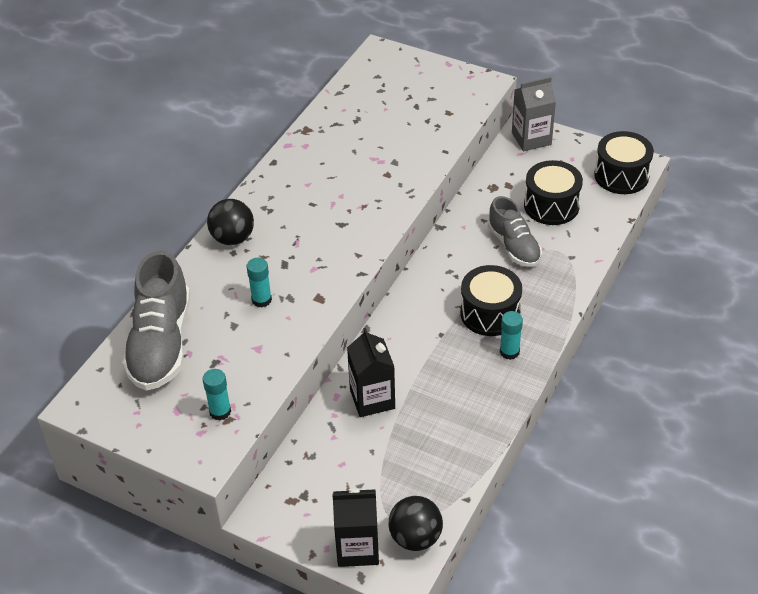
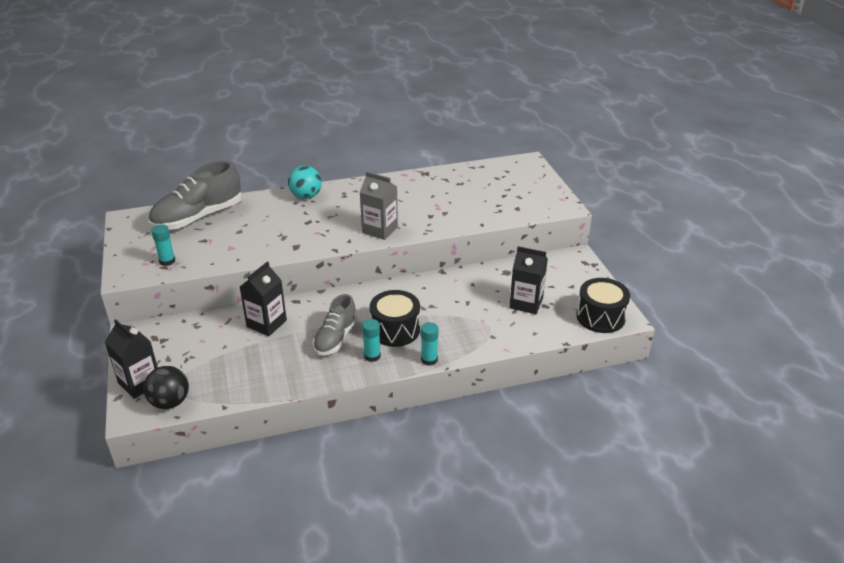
camera: 45 degrees right, 10 degrees down
(233, 238) = (306, 196): black ball -> turquoise ball
(261, 300) = (270, 229): turquoise glue stick -> turquoise glue stick (429, 359)
(514, 246) = (467, 308): grey shoe -> grey shoe (335, 338)
(531, 138) = (572, 263): grey carton -> grey carton (380, 230)
(551, 205) = (526, 303): black drum -> black carton

